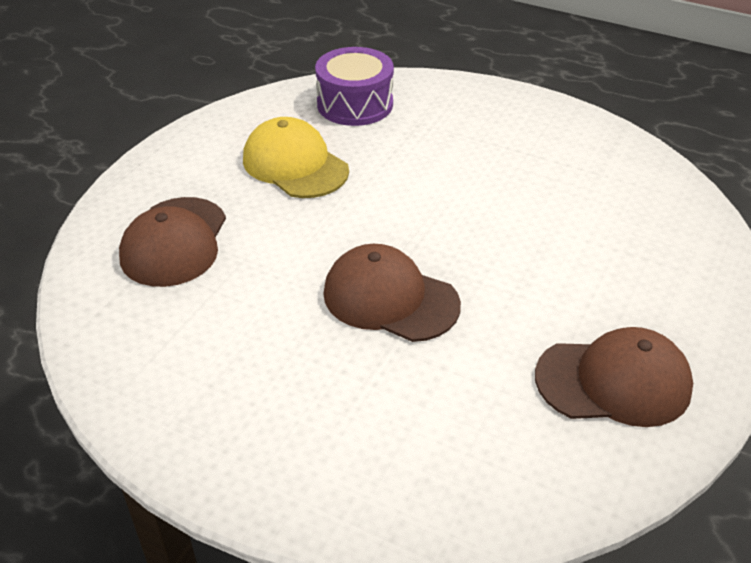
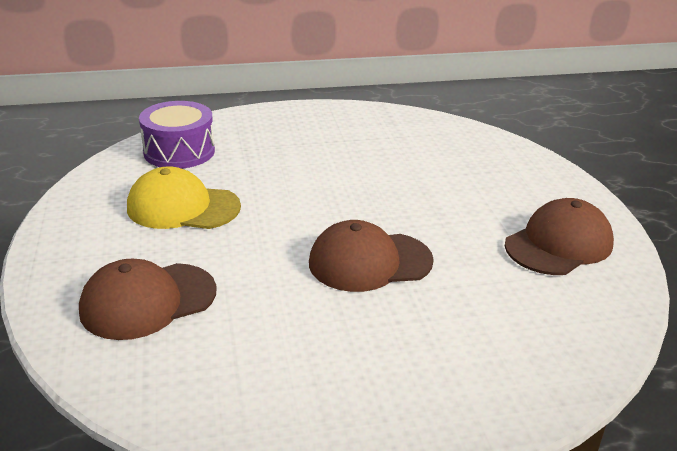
camera: 40 degrees left, 10 degrees down
(174, 242) = (148, 301): brown cap -> brown cap turned 90 degrees clockwise

